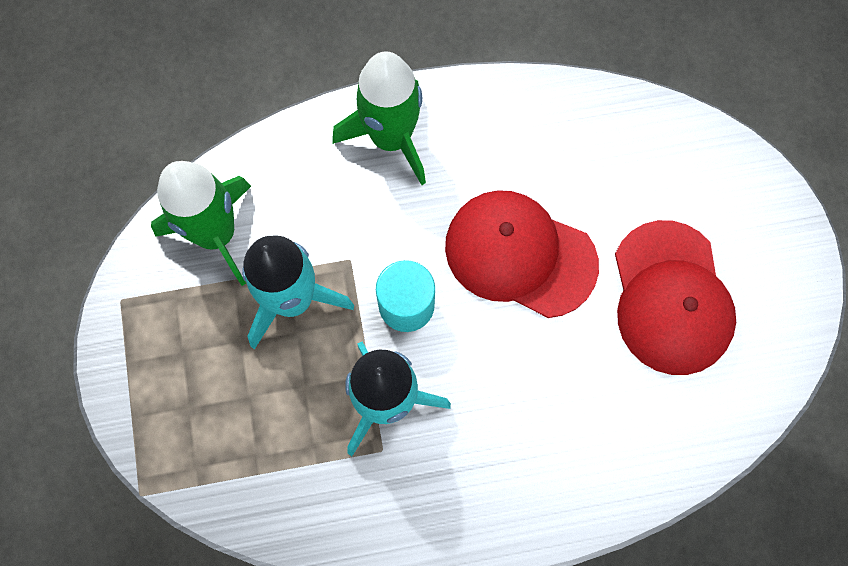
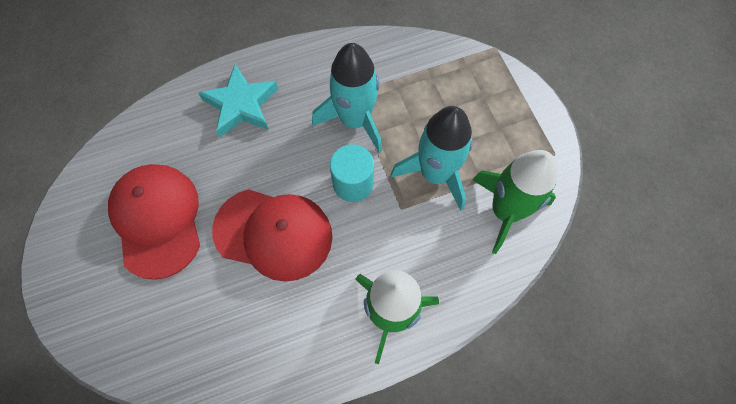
camera: 170 degrees right, 5 degrees down
(552, 457) = (241, 105): none -> turquoise star

